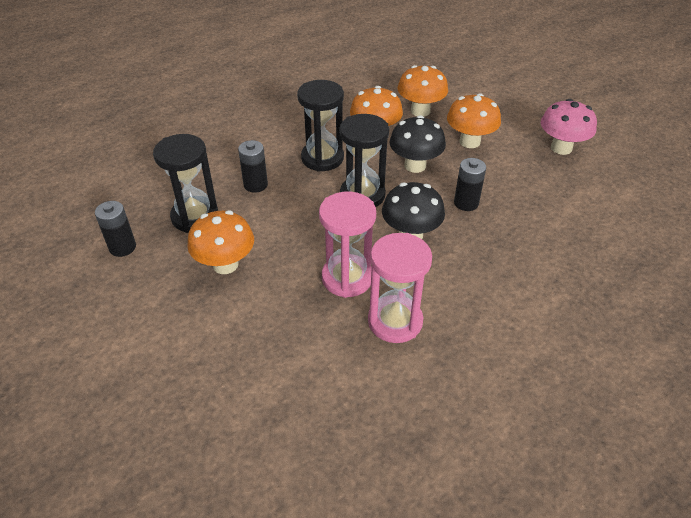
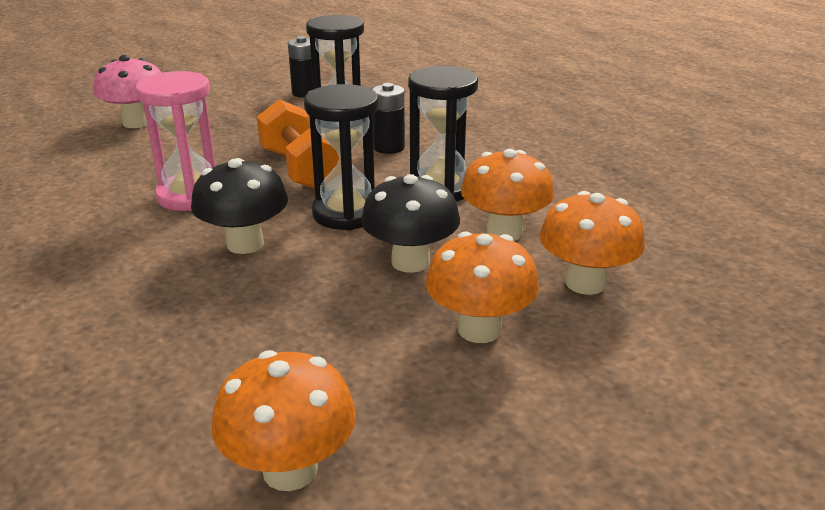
camera: 95 degrees right, 15 degrees down
(225, 264) = (254, 134): orange mushroom -> orange mushroom (290, 469)
(296, 226) = (300, 169): none -> orange dumbbell
(395, 321) = (99, 221): pink hourglass -> none
(466, 203) = (296, 301): black battery -> none
(561, 148) = (449, 468): pink mushroom -> pink mushroom (137, 122)

